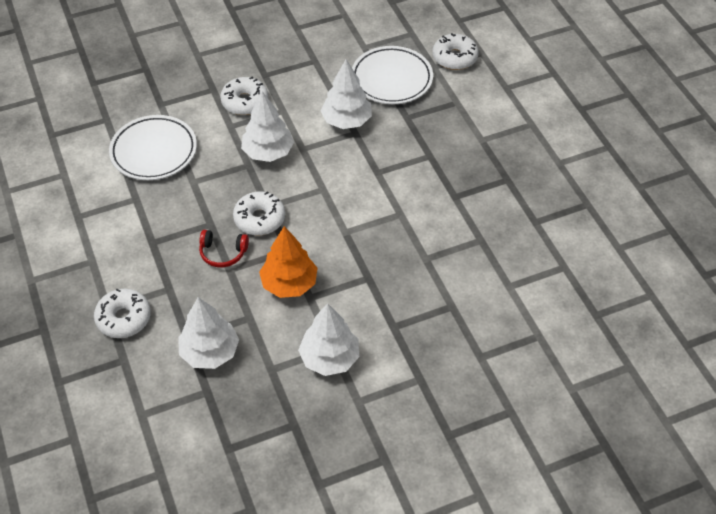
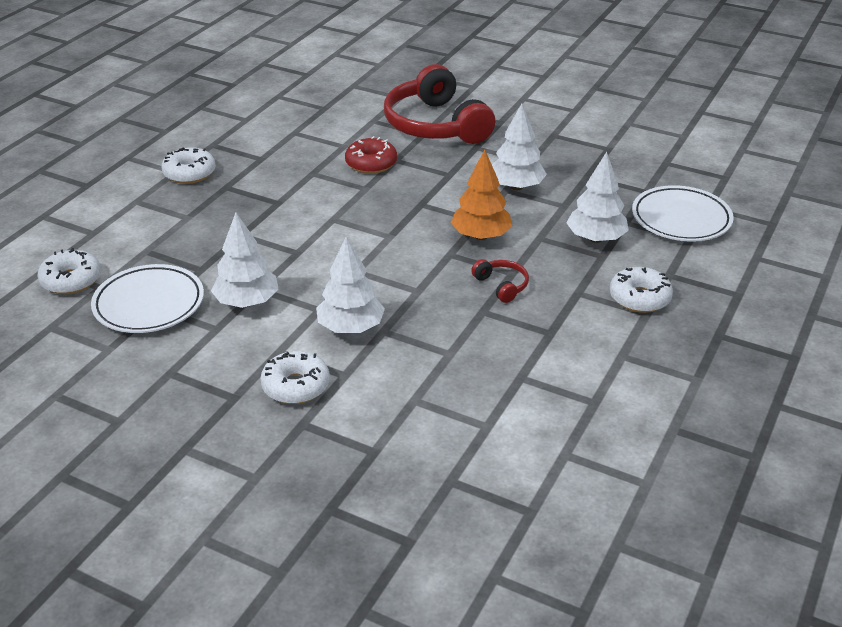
camera: 130 degrees left, 15 degrees down
(154, 151) = (447, 407): white plate -> white plate (681, 219)
(259, 219) = (438, 287): white donut -> white donut (189, 173)
(461, 286) = (371, 163): none -> red donut
(488, 377) = (435, 125): none -> red headphones

